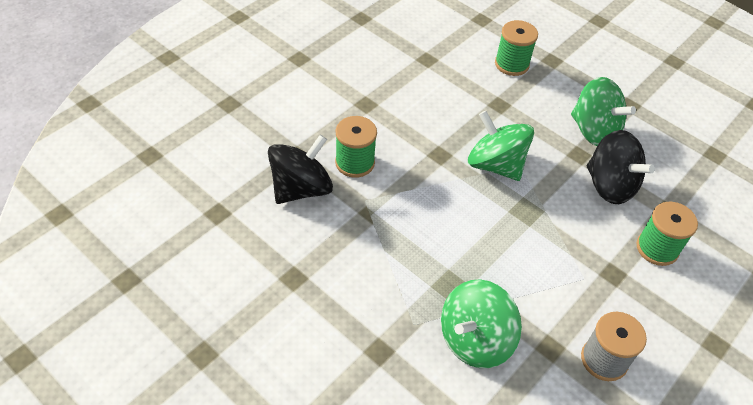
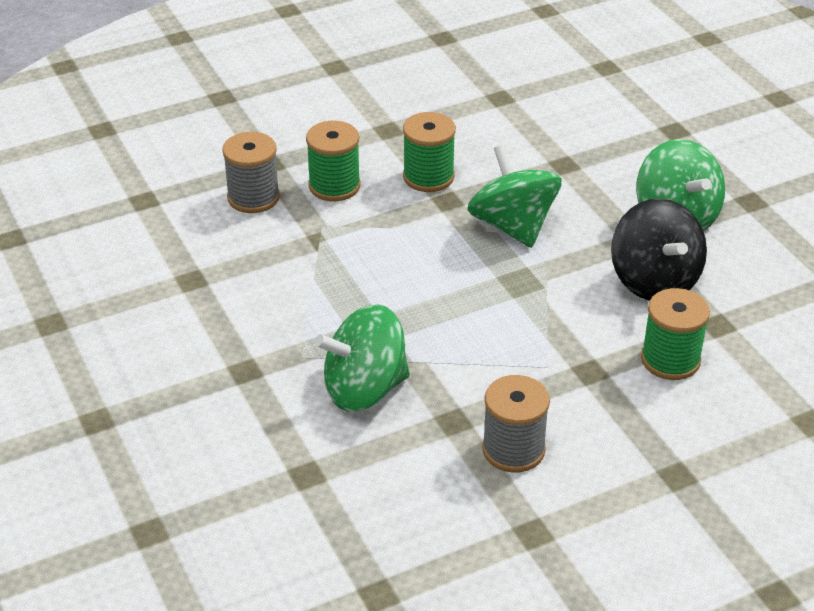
camera: 25 degrees right, 10 degrees down
(301, 188) = (253, 197): black spinning top -> grey spool
(511, 64) = (612, 124): green spool -> green spool (428, 177)

